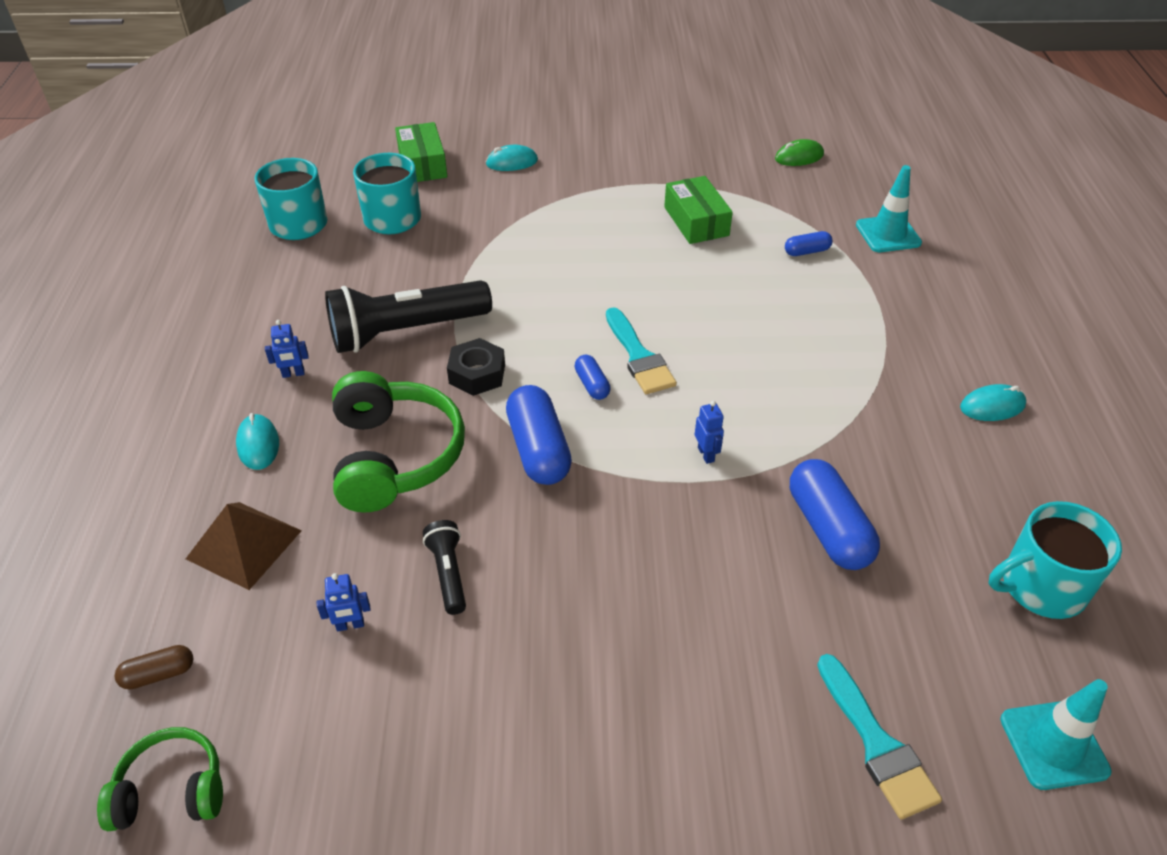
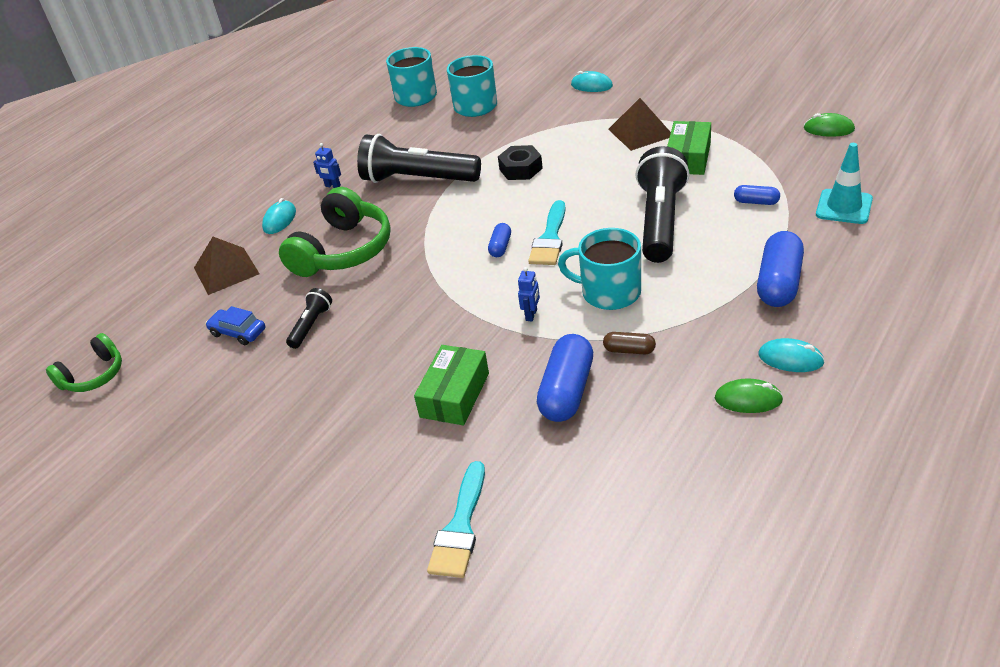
camera: 40 degrees right, 5 degrees down
(159, 674) = (134, 319): brown capsule -> brown capsule (629, 350)
(171, 791) = (93, 375): green headphones -> green headphones turned 105 degrees clockwise
(350, 625) = (238, 332): blue robot -> blue car
(422, 164) = (529, 74): green box -> green box (455, 395)
(477, 374) = (435, 218): black nut -> black nut (520, 169)
(539, 449) = (428, 275): blue capsule -> blue capsule (779, 283)
(619, 205) = (640, 132): none -> brown pyramid
(735, 300) = (660, 221): none -> black flashlight
(998, 463) = (748, 399): none -> green mouse
(1041, 586) = (686, 491): turquoise mug -> turquoise mug (609, 292)
(1053, 745) = (579, 587): turquoise traffic cone -> none

